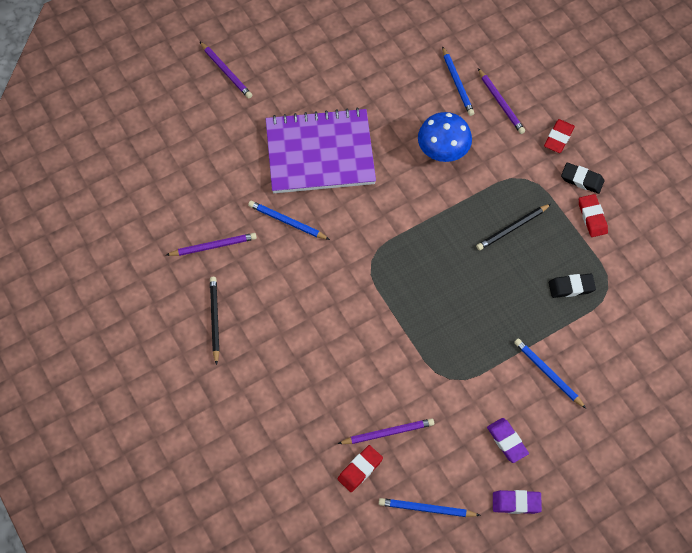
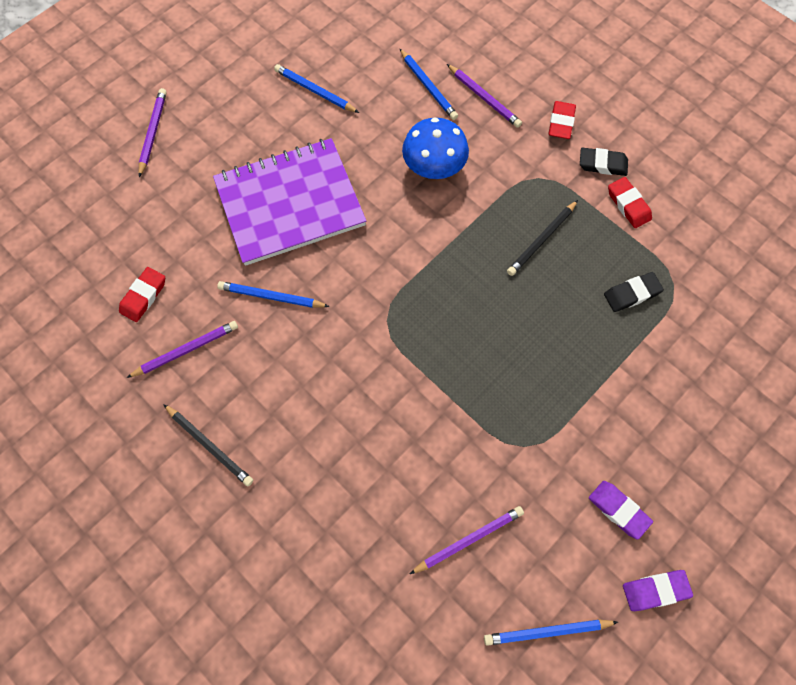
camera: 15 degrees left, 5 degrees up
(214, 319) = (210, 446): black pencil -> black pencil turned 150 degrees clockwise
(226, 72) = (153, 132): purple pencil -> purple pencil turned 120 degrees counterclockwise
(360, 469) = (447, 600): red eraser -> red eraser (144, 296)
(548, 373) = (639, 408): blue pencil -> blue pencil (315, 91)

